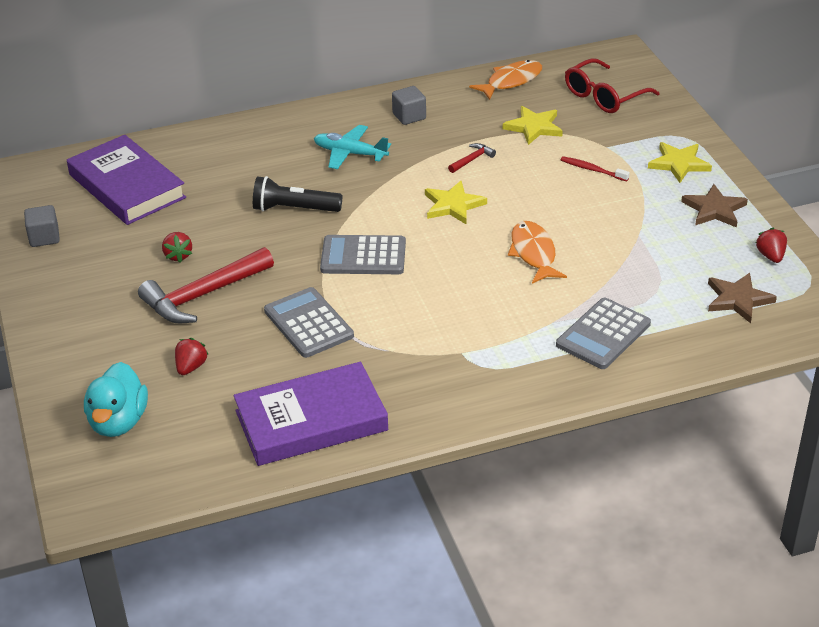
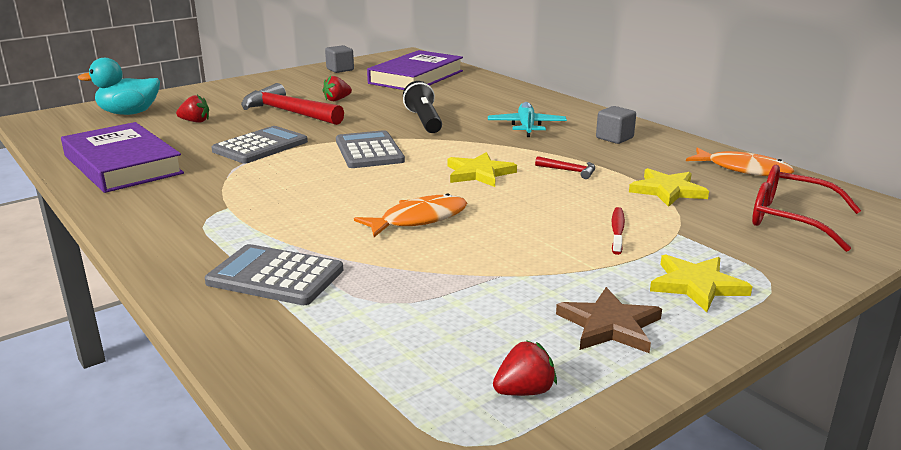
camera: 70 degrees right, 15 degrees down
(738, 299) = (389, 370): brown star -> none

